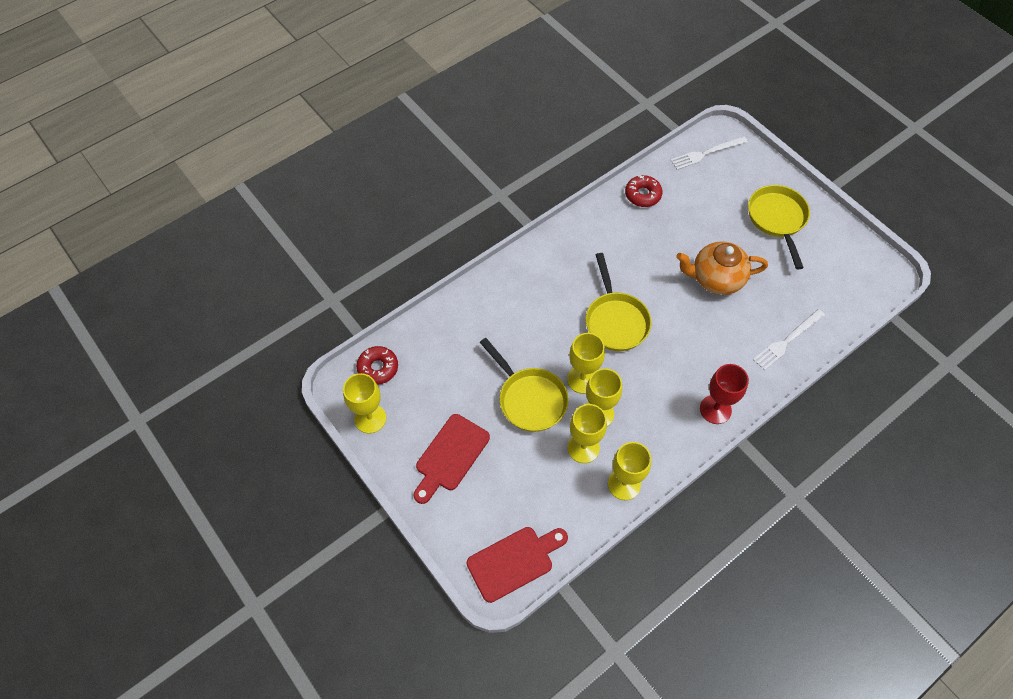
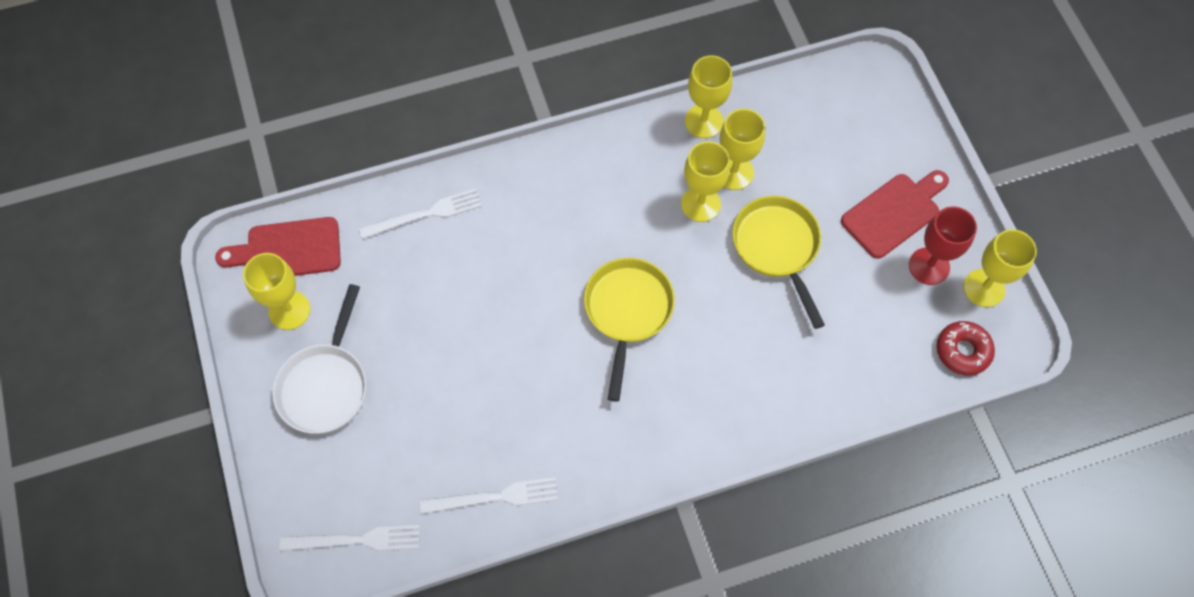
camera: 160 degrees left, 5 degrees up
(514, 562) = (852, 86): red cutting board -> red cutting board (288, 250)
(582, 379) = (703, 250): yellow goblet -> yellow goblet (289, 310)
(642, 195) = (495, 497): red donut -> white fork
(715, 409) = (560, 165): red goblet -> red goblet (929, 266)
(716, 279) = (465, 325): orange teapot -> none
(777, 219) = (325, 385): yellow pan -> white pan

